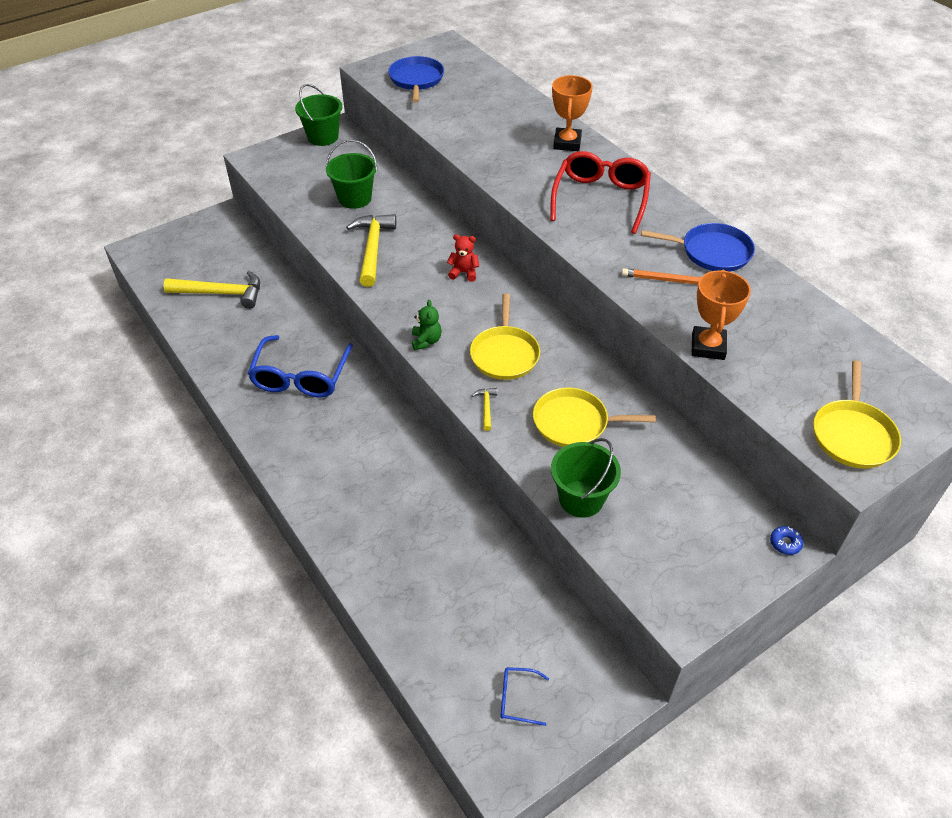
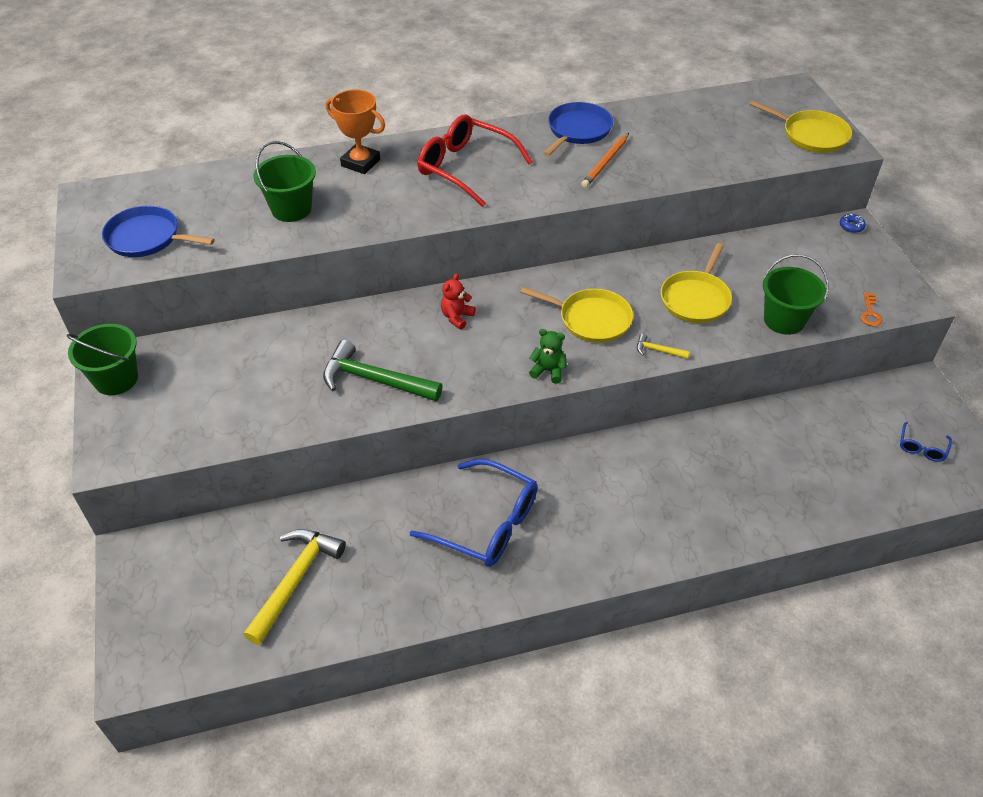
camera: 70 degrees left, 0 degrees up
(355, 198) = (269, 375): green bucket -> green bucket (291, 209)
(372, 248) = (374, 380): yellow hammer -> green hammer
(635, 577) = (870, 313): none -> orange key
(708, 346) = (695, 170): orange trophy -> none

